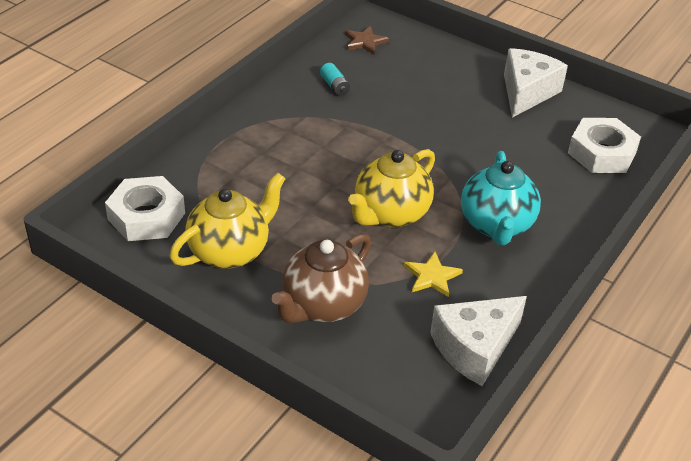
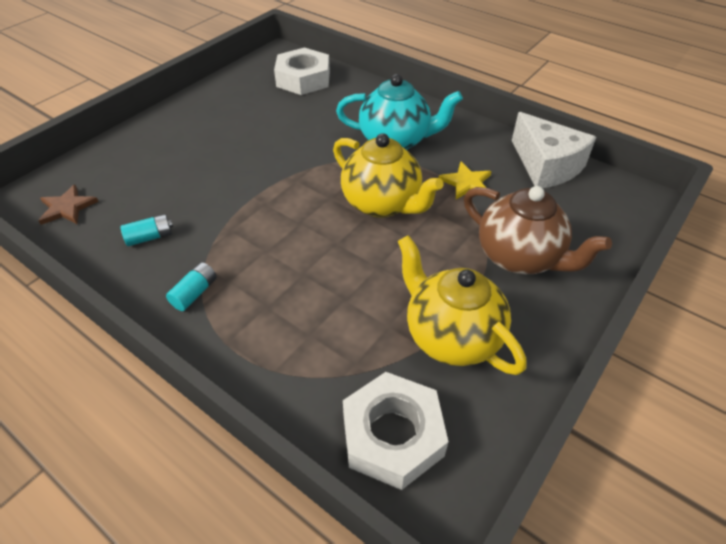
camera: 85 degrees left, 5 degrees up
(276, 115) = (195, 293): none -> turquoise battery
(526, 92) = (207, 106): white cheese -> none

